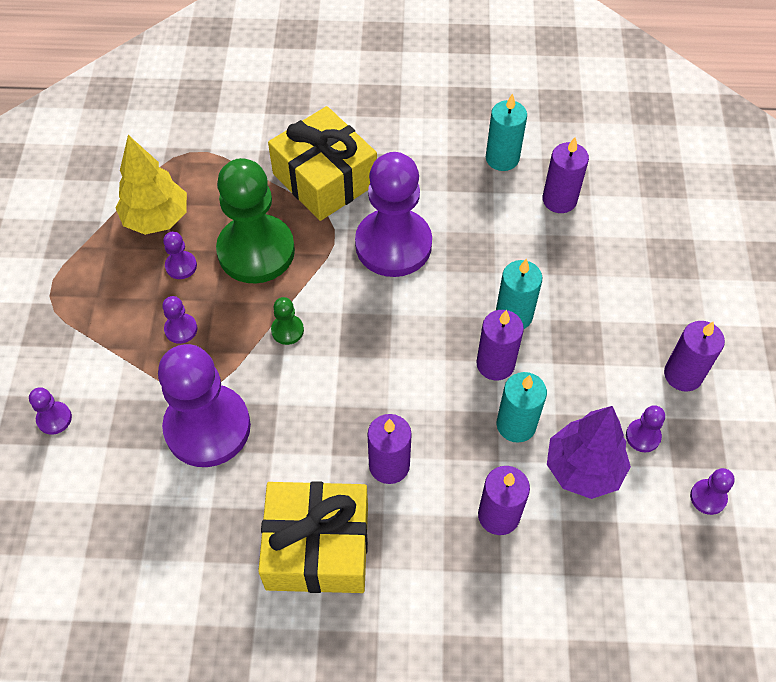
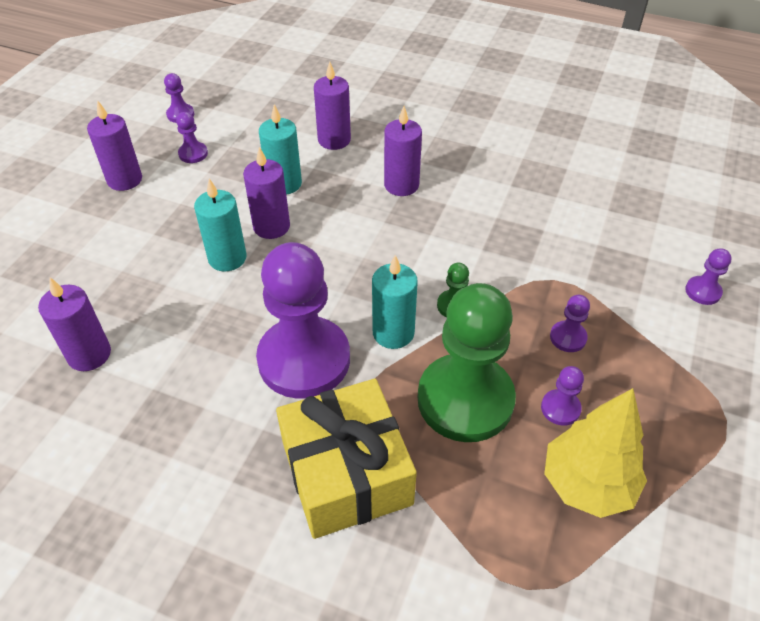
camera: 160 degrees left, 10 degrees down
(207, 427) = (551, 247): purple pawn -> none
(317, 547) = (477, 155): yellow gift -> none
(502, 158) = (109, 428): turquoise candle -> turquoise candle (393, 333)
(583, 469) = (253, 148): purple tree -> none

